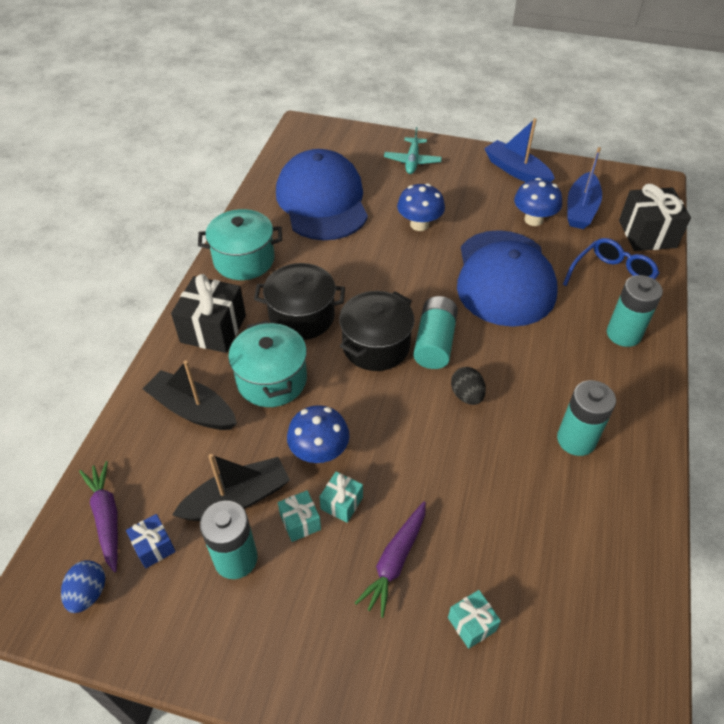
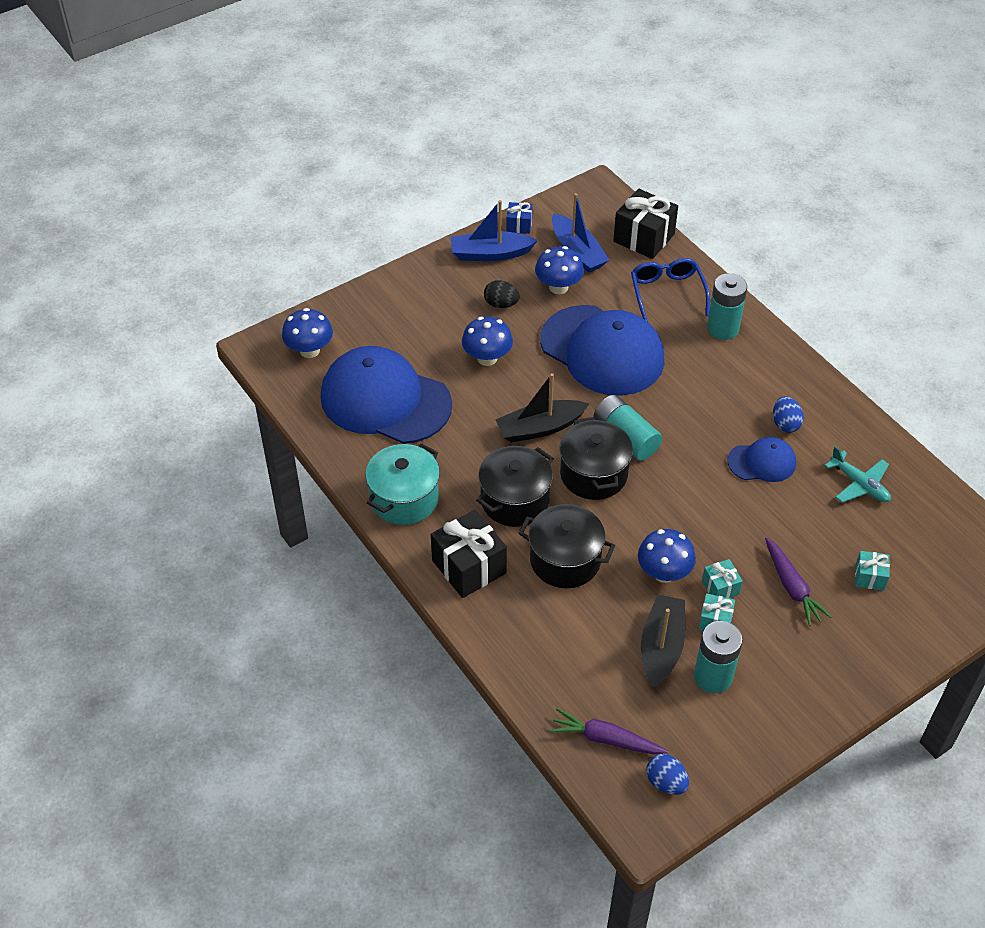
camera: 50 degrees left, 0 degrees up
(154, 547) = (659, 721): blue gift -> blue gift (519, 225)
(192, 409) = (547, 629): black boat -> black boat (540, 428)
(272, 380) = (565, 560): turquoise pot -> black pot
(325, 146) = (309, 350): none -> blue mushroom
(412, 161) = (401, 307): turquoise plane -> turquoise plane (859, 484)
(466, 395) = (693, 454): black egg -> black egg (501, 304)
(513, 449) = (762, 462): none -> blue cap
(576, 440) = (785, 424): turquoise battery -> blue egg

